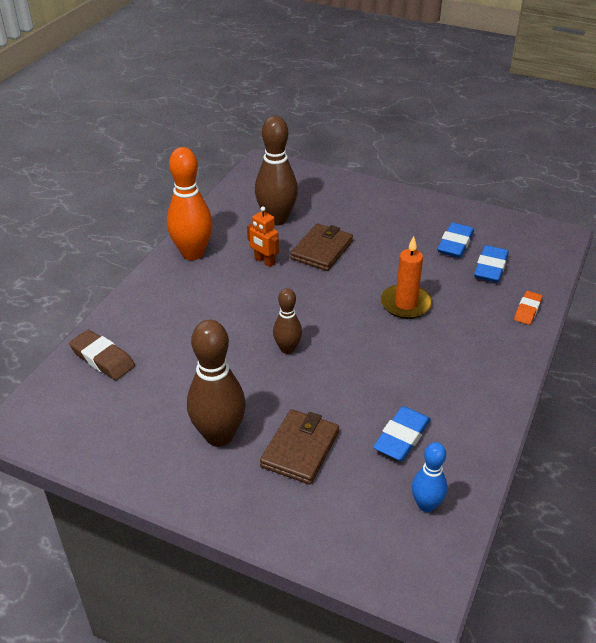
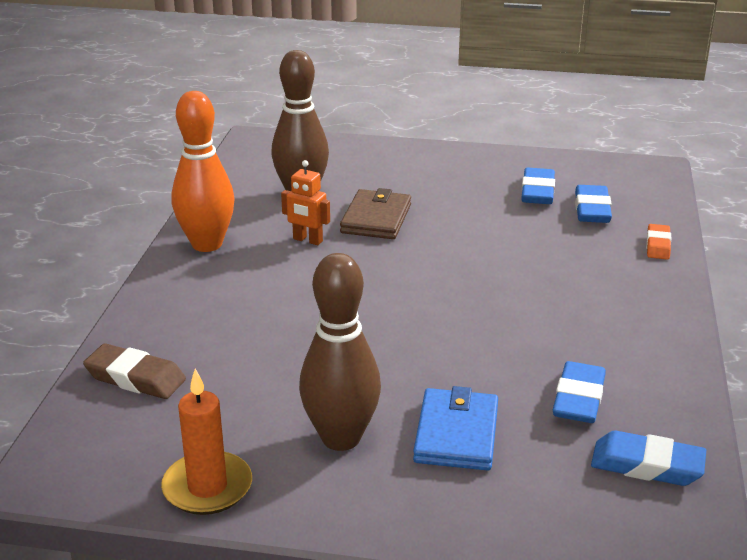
camera: 15 degrees left, 10 degrees down
(287, 349) = (384, 328): brown bowling pin -> none
(300, 449) = (456, 434): brown wallet -> blue wallet
(405, 304) = (510, 259): orange candle -> orange candle (207, 487)
(426, 505) = (647, 465): blue bowling pin -> blue eraser

